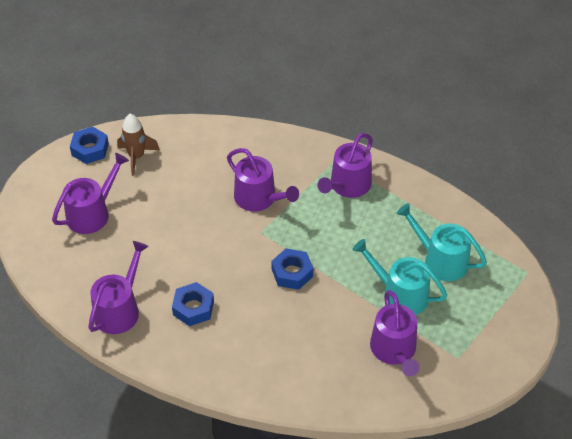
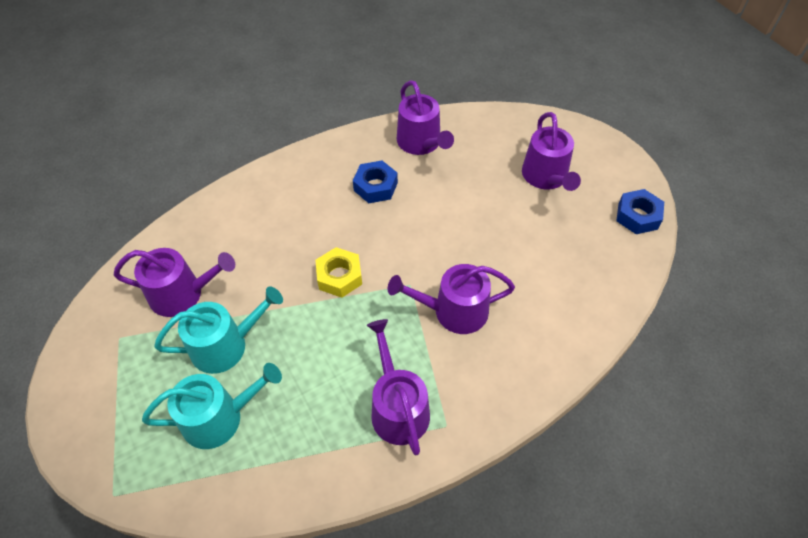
camera: 130 degrees right, 5 degrees up
(136, 157) = (598, 245): brown rocket -> none
(292, 273) = (339, 276): blue nut -> yellow nut
(394, 350) = (182, 294): purple watering can -> purple watering can turned 150 degrees clockwise

